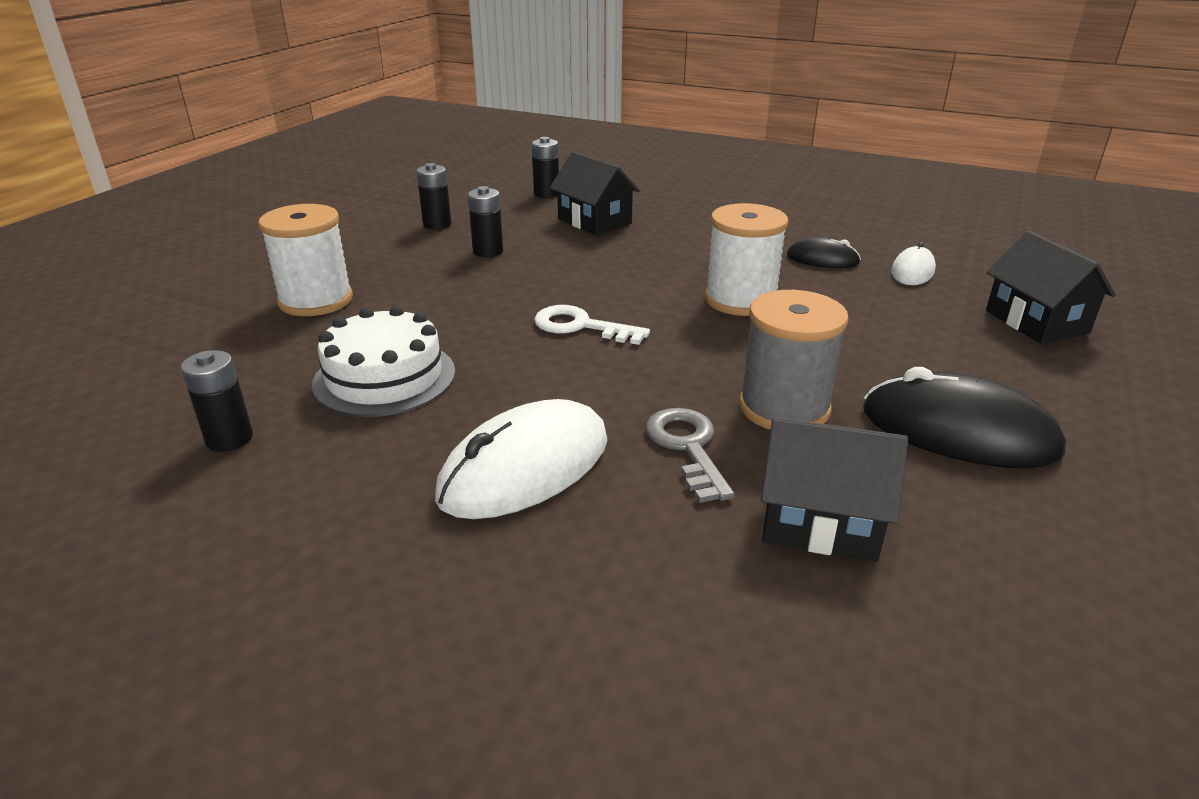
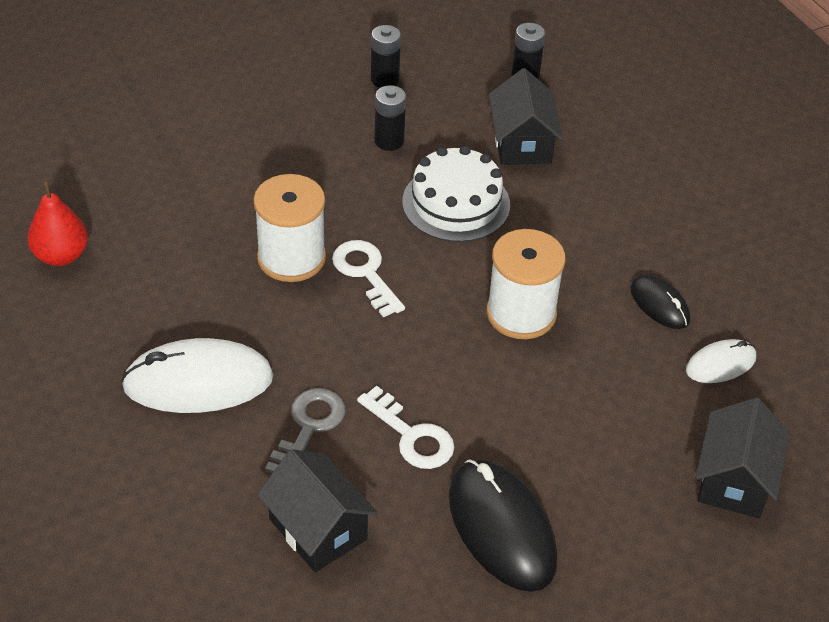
camera: 35 degrees right, 15 degrees up
(229, 439) = (61, 255): black battery -> red pear
(316, 300) = (212, 138): white spool -> white spool (291, 258)
(384, 377) = (189, 251): white cake -> white cake (456, 203)
(784, 408) = (411, 435): grey spool -> white key

